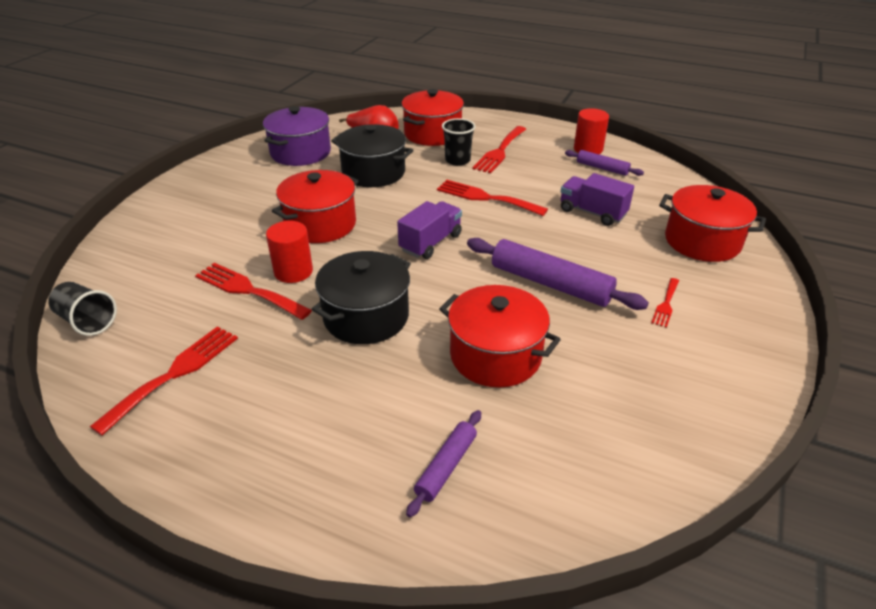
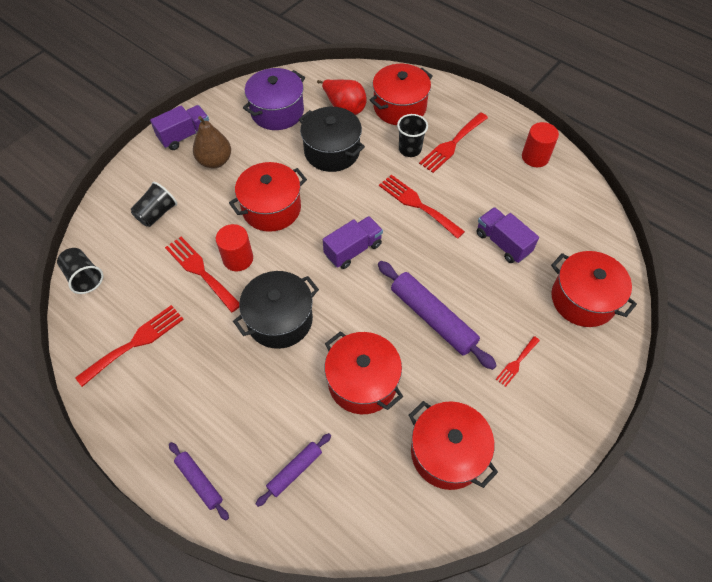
camera: 15 degrees right, 20 degrees up
(177, 249) = (157, 213): none -> black cup
(197, 183) = (185, 135): none -> purple truck
(239, 197) = (215, 161): none -> brown pear
(602, 168) = (537, 186): purple rolling pin -> purple rolling pin (199, 482)
(635, 403) = (447, 453): none -> red pot

